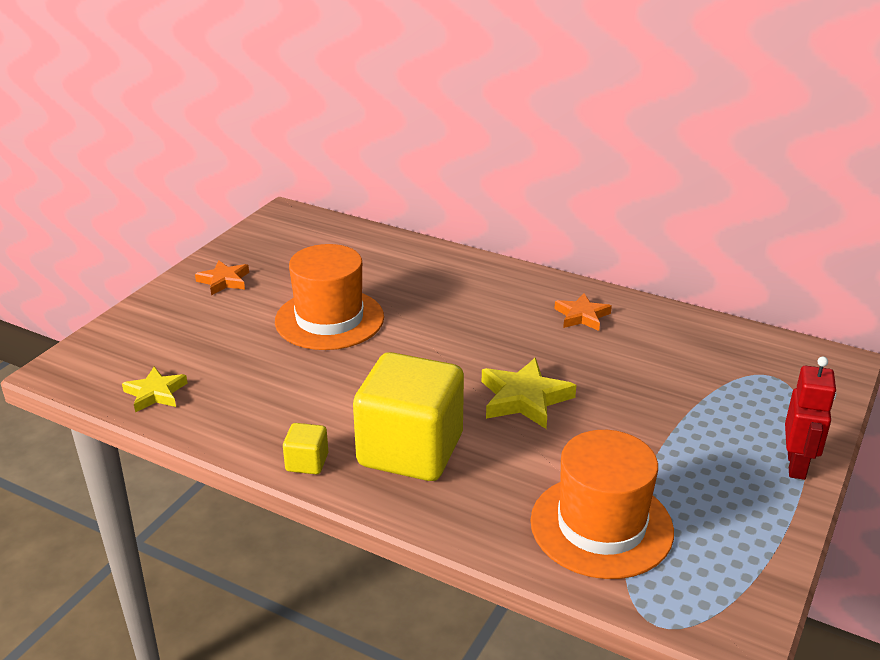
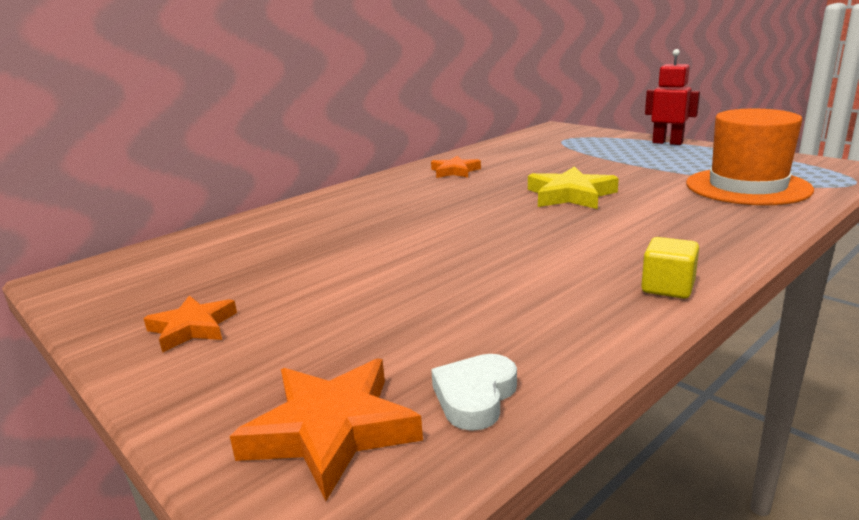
camera: 70 degrees left, 10 degrees down
(125, 354) = (331, 430): none -> orange star
(155, 393) = (475, 397): yellow star -> white heart
(329, 319) = (370, 263): orange hat -> none
(410, 450) = (645, 238): yellow cube -> none

